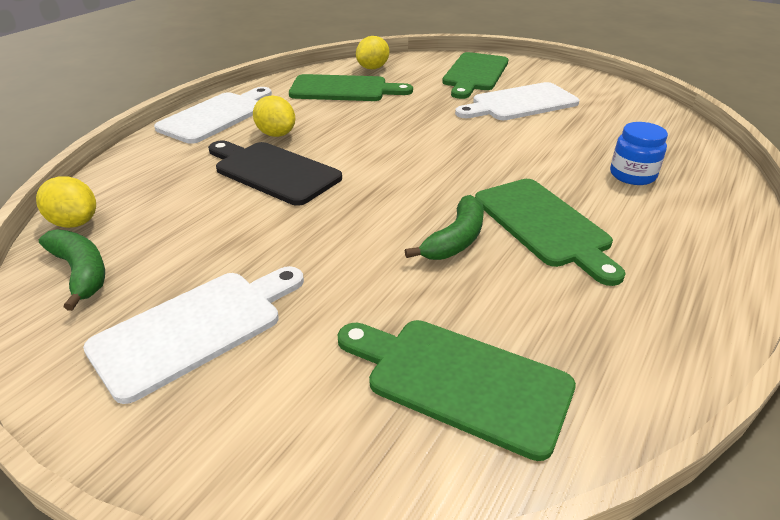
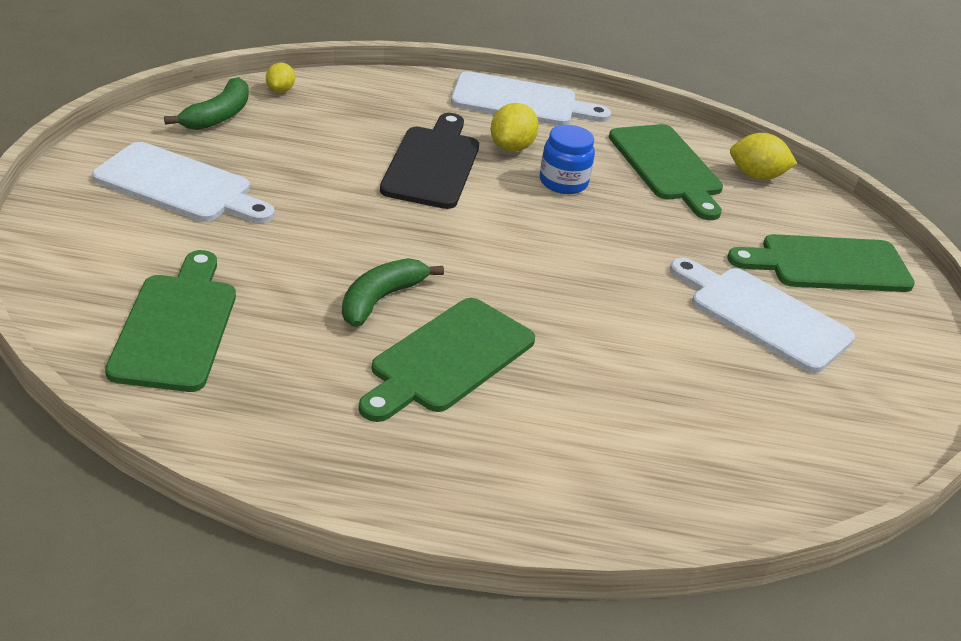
camera: 60 degrees right, 0 degrees up
(74, 222) = (280, 90): yellow lemon -> yellow lemon, size x0.63
(455, 240) = (380, 299): green banana -> green banana turned 120 degrees clockwise
(632, 175) = (623, 429): blue jar -> blue jar (563, 182)

